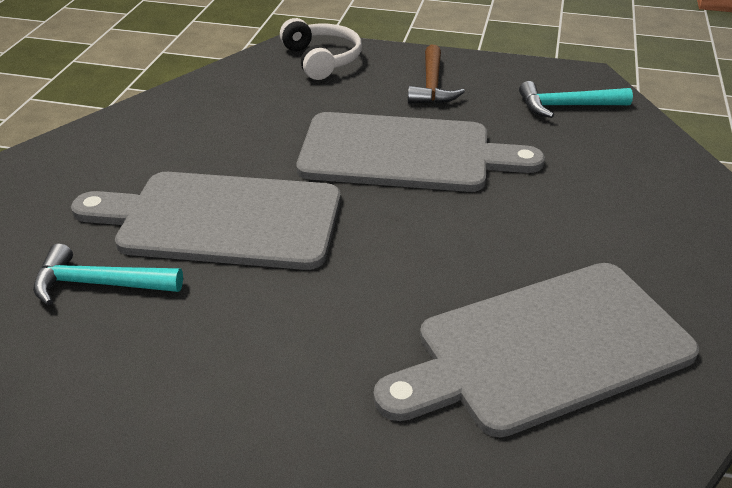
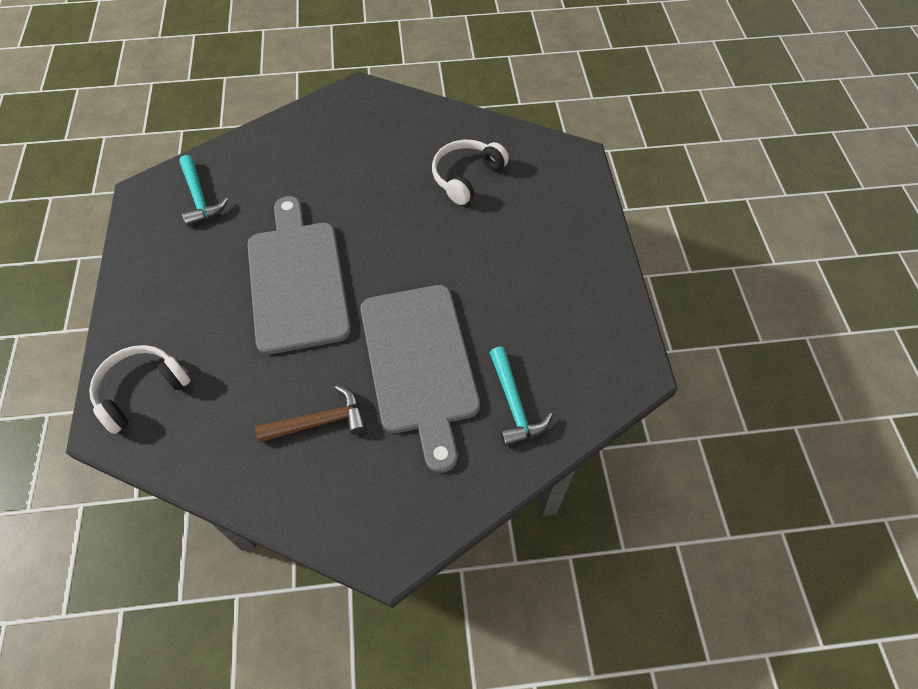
camera: 110 degrees left, 20 degrees up
(432, 86) = (181, 289): brown hammer -> brown hammer (319, 422)
(543, 348) = (466, 176): grey cutting board -> white headphones

